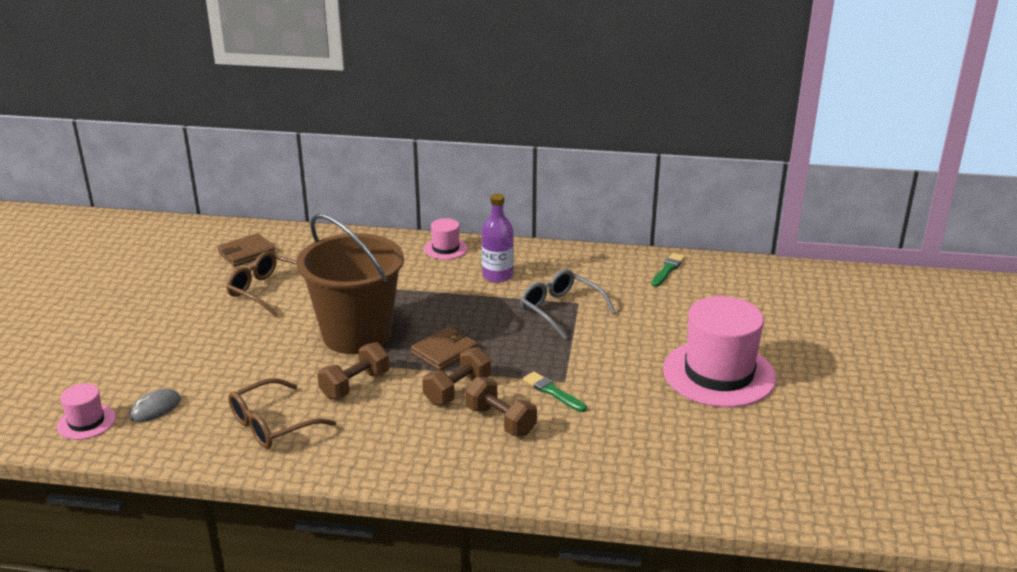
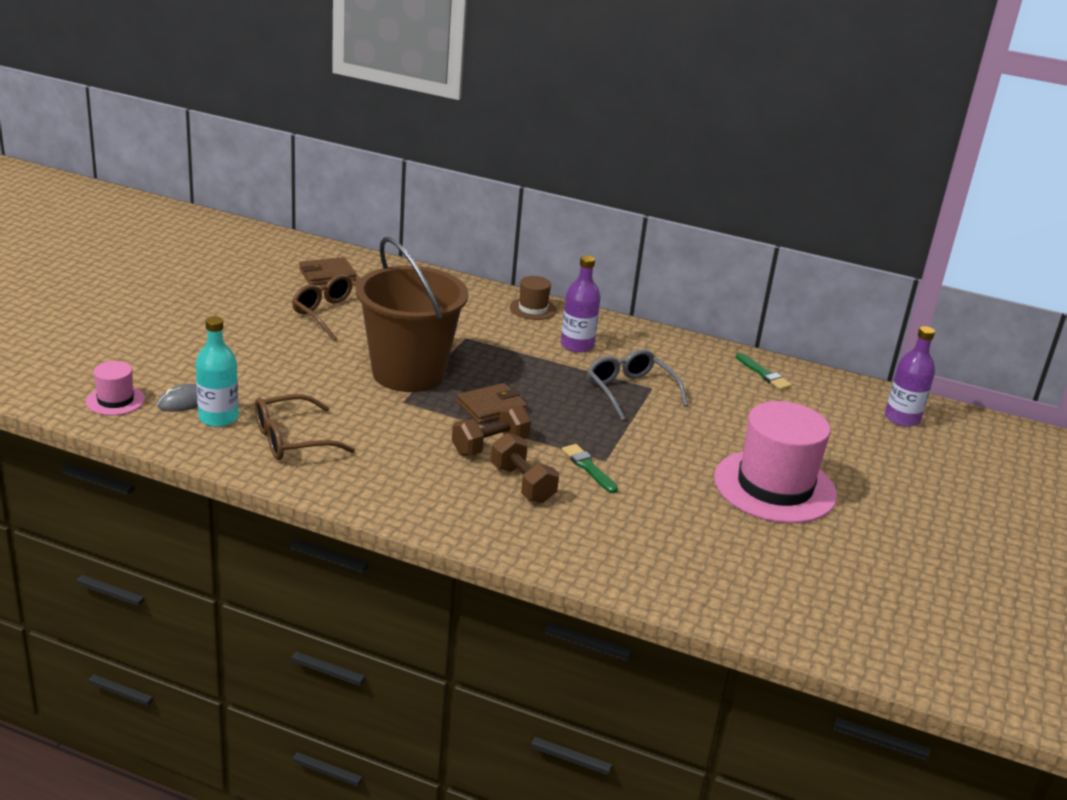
camera: 10 degrees right, 0 degrees up
(194, 418) = (218, 418): none -> turquoise bottle
(355, 385) = (388, 420): brown dumbbell -> none
(445, 249) = (533, 309): pink hat -> brown hat
(667, 269) = (764, 374): green brush -> green brush turned 105 degrees clockwise
(797, 286) = (902, 418): none -> purple bottle

